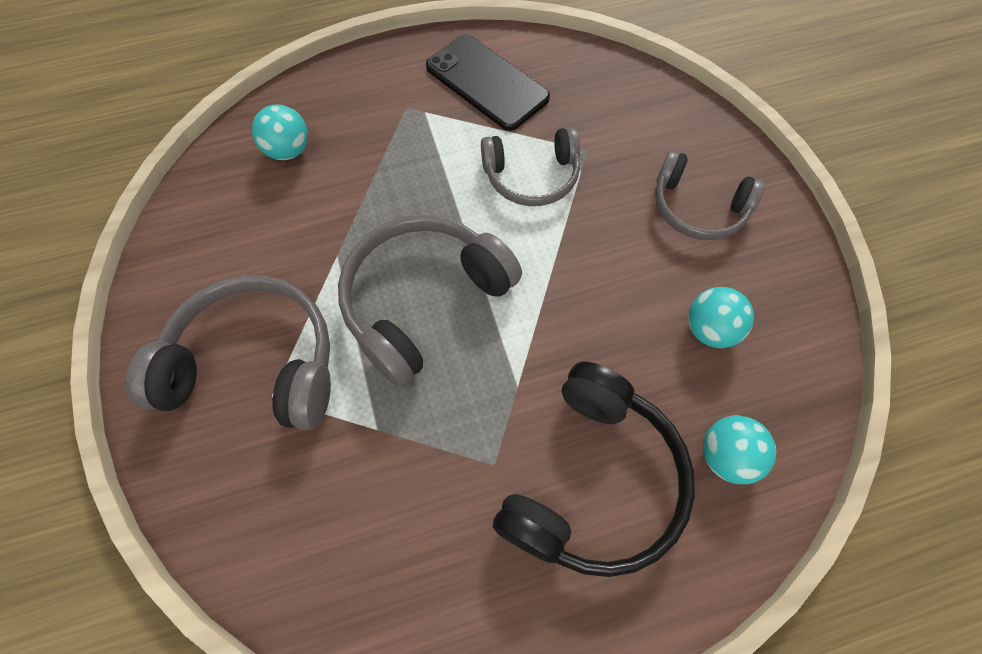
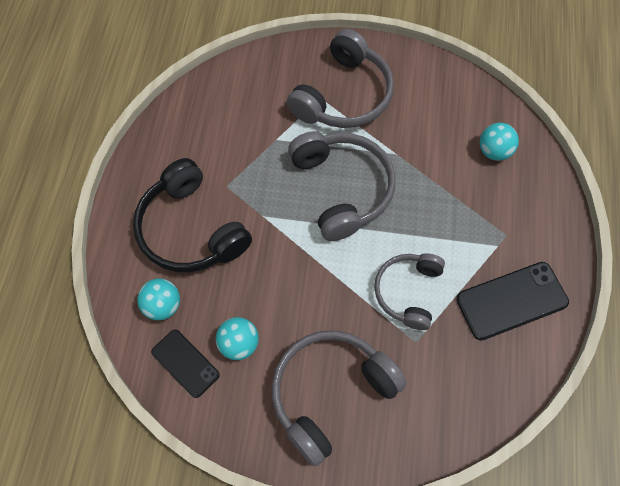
camera: 115 degrees right, 0 degrees up
(697, 208) = (330, 393): grey headphones -> grey headphones, size x1.55
(776, 382) = (185, 363): none -> black phone

